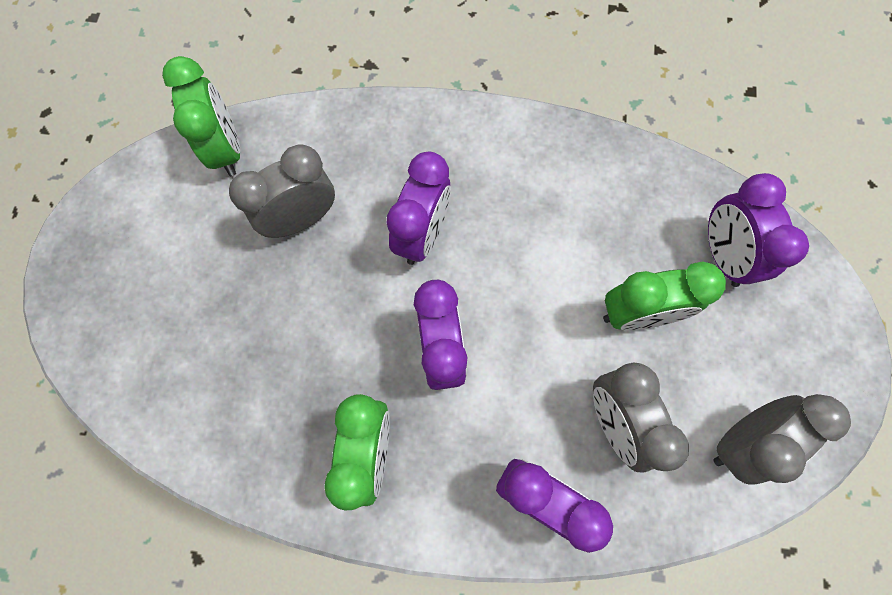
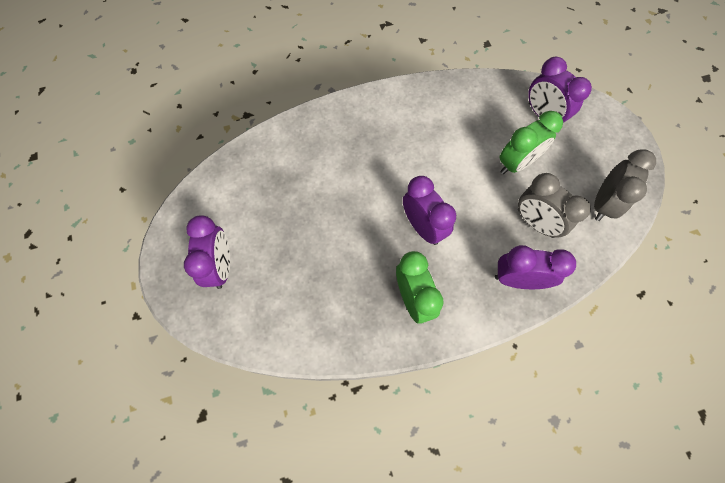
camera: 25 degrees left, 5 degrees down
(226, 149) = (235, 171): green clock -> none
(301, 219) = (303, 191): grey clock -> none
(422, 235) = (378, 170): purple clock -> purple clock (221, 266)

